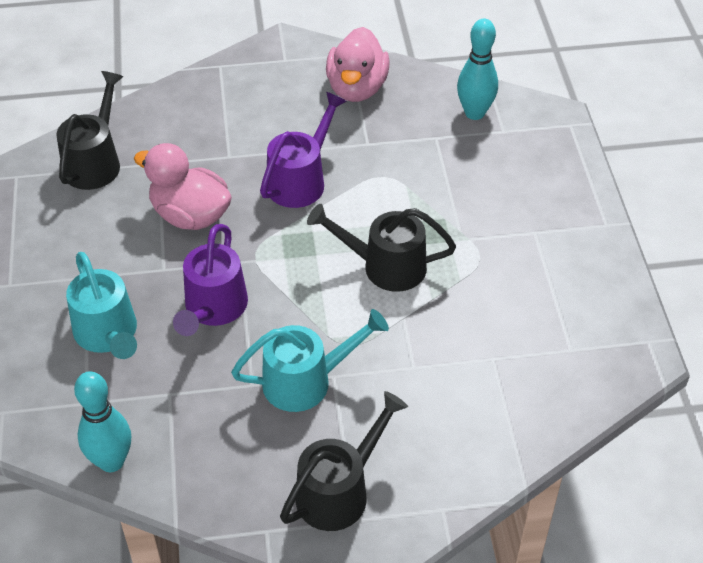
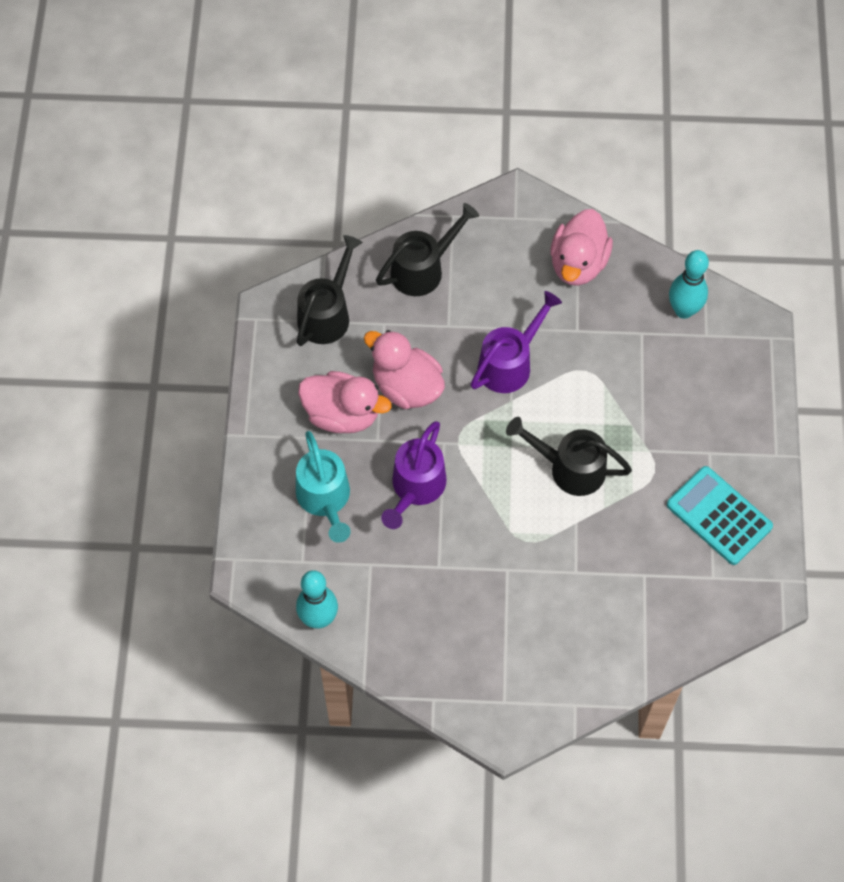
camera: 10 degrees right, 15 degrees up
(120, 250) = (342, 414): none -> pink duck
(307, 381) = (485, 571): turquoise watering can -> none
(340, 490) = (496, 674): black watering can -> black watering can (423, 268)
(561, 289) = (719, 516): none -> turquoise calculator

